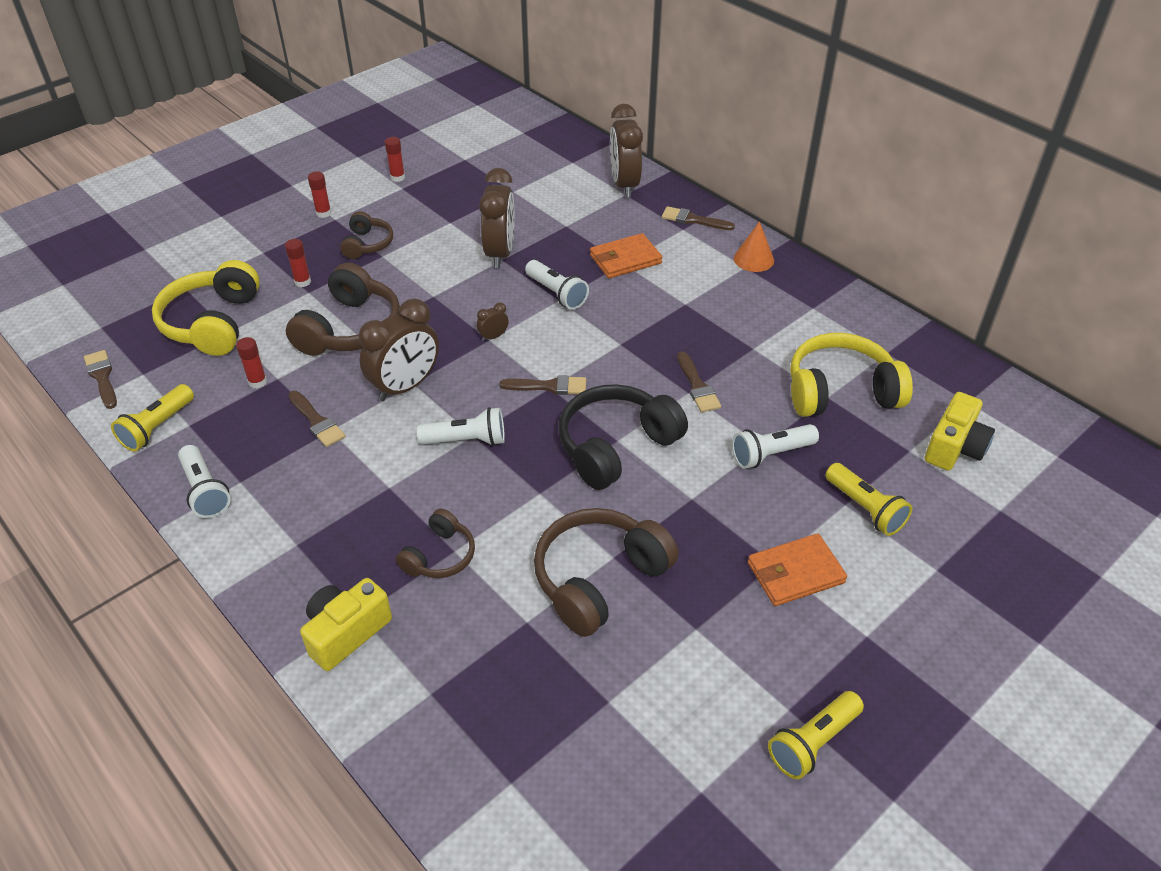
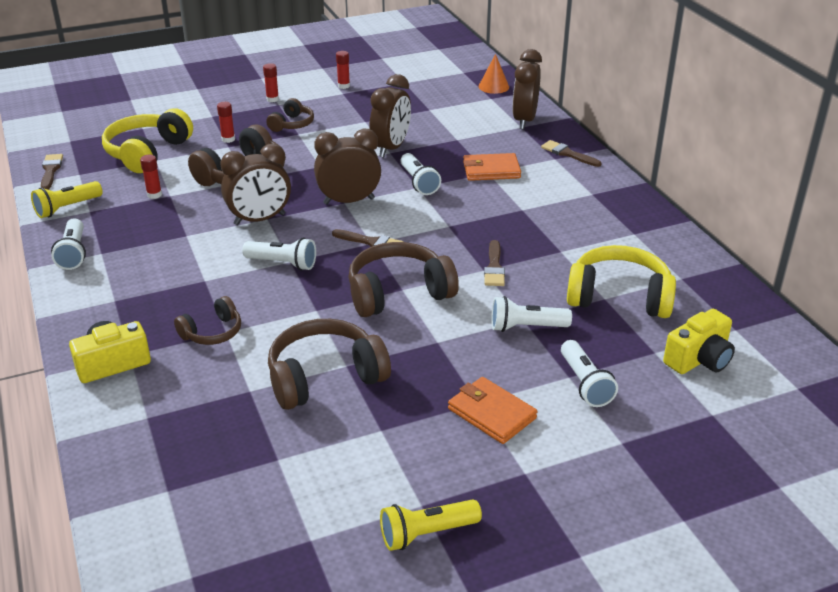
camera: 20 degrees right, 10 degrees down
(317, 421) = (180, 228): brown brush -> none
(493, 336) = (349, 201): brown clock -> brown clock, size x2.36
(616, 446) = (398, 293): black headphones -> brown headphones
(753, 259) = (603, 190): orange cone -> orange cone (493, 86)
(795, 573) = (491, 413): orange wallet -> orange wallet turned 45 degrees clockwise
(865, 508) = (585, 384): yellow flashlight -> white flashlight

